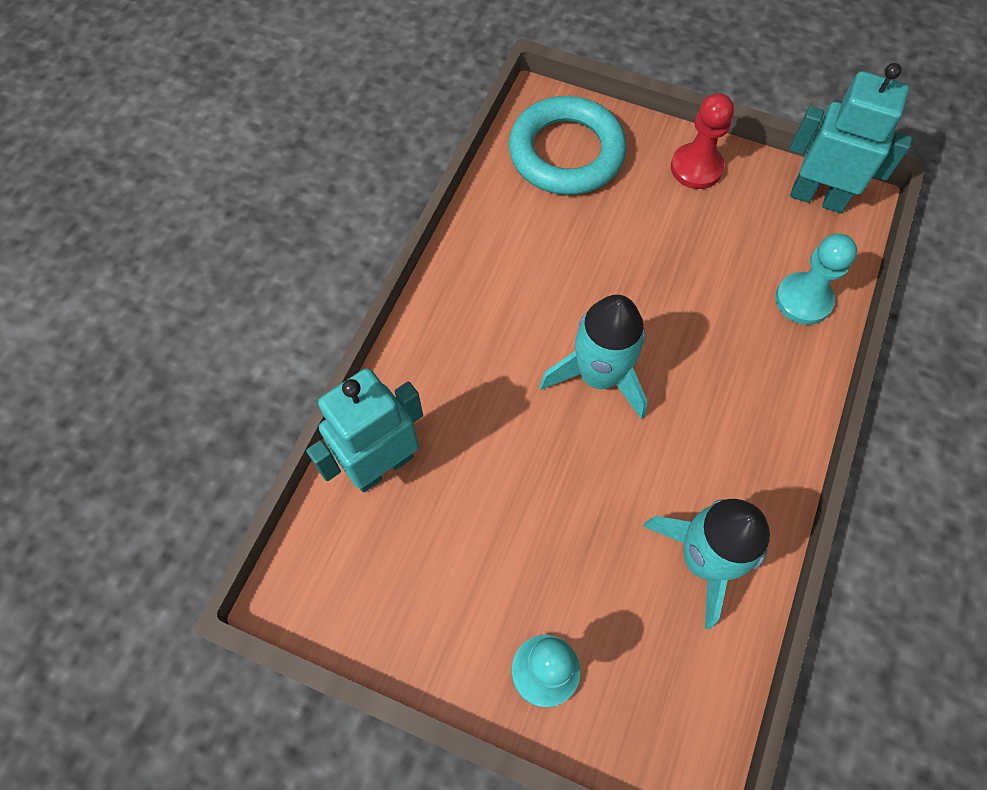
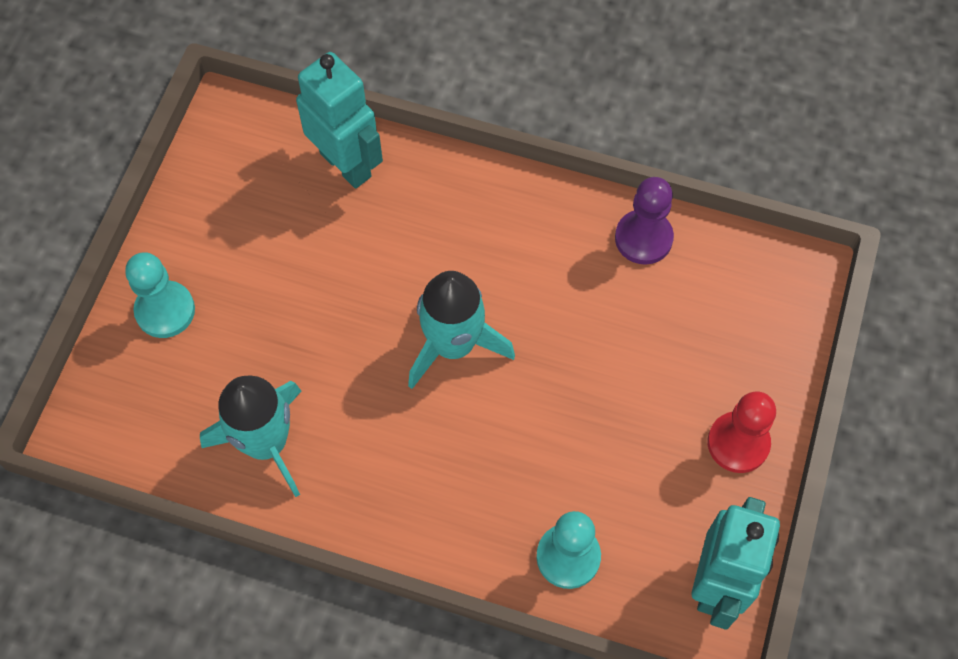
camera: 85 degrees right, 0 degrees up
(499, 211) = (643, 238): none -> purple pawn
(566, 152) = (735, 301): turquoise ring -> none

